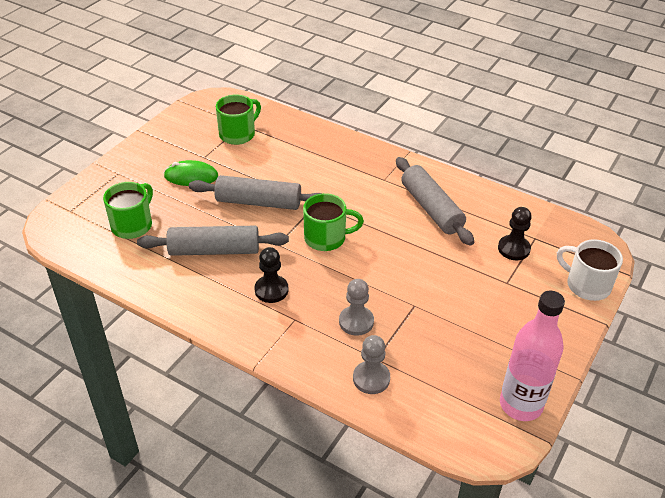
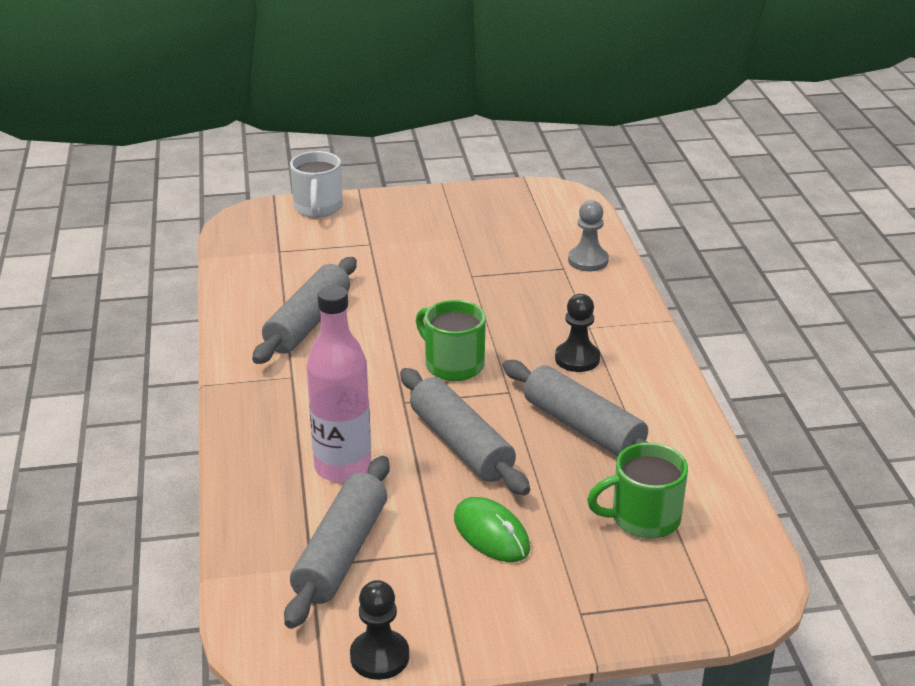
camera: 130 degrees left, 10 degrees down
(238, 134) = (341, 553): green mug -> grey rolling pin
(356, 322) = (539, 294): grey pawn -> none
(513, 249) = (313, 255): black pawn -> black pawn (379, 656)
(521, 405) = (507, 194): pink bottle -> pink bottle (343, 467)

